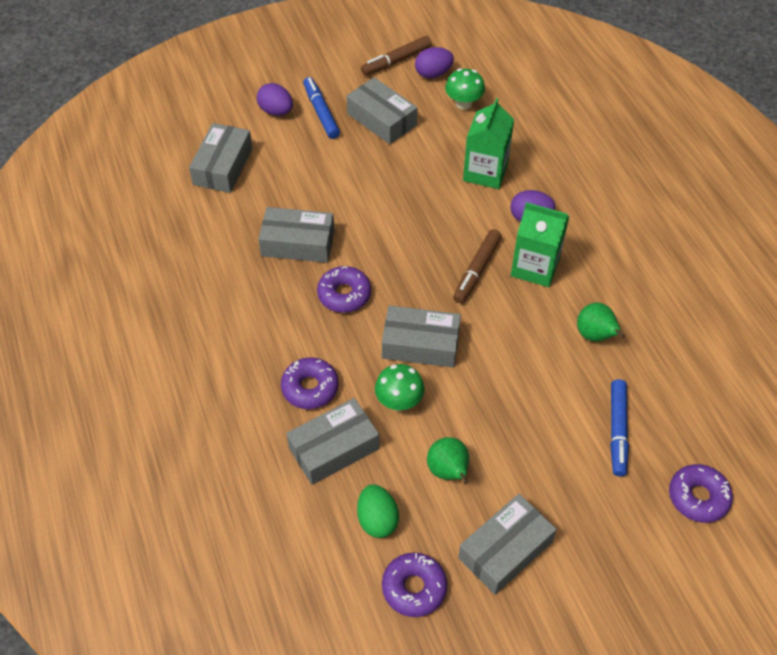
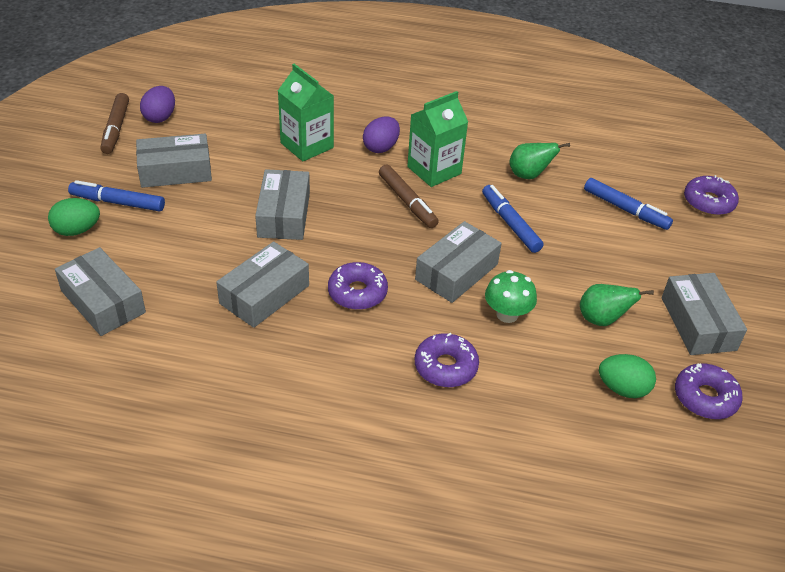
camera: 60 degrees left, 10 degrees down
(276, 111) = (77, 230): purple egg -> green egg
(334, 448) = (526, 382): grey box -> grey box (284, 215)
(463, 103) = (216, 119): green mushroom -> none
(514, 352) = (510, 224): none -> blue marker

